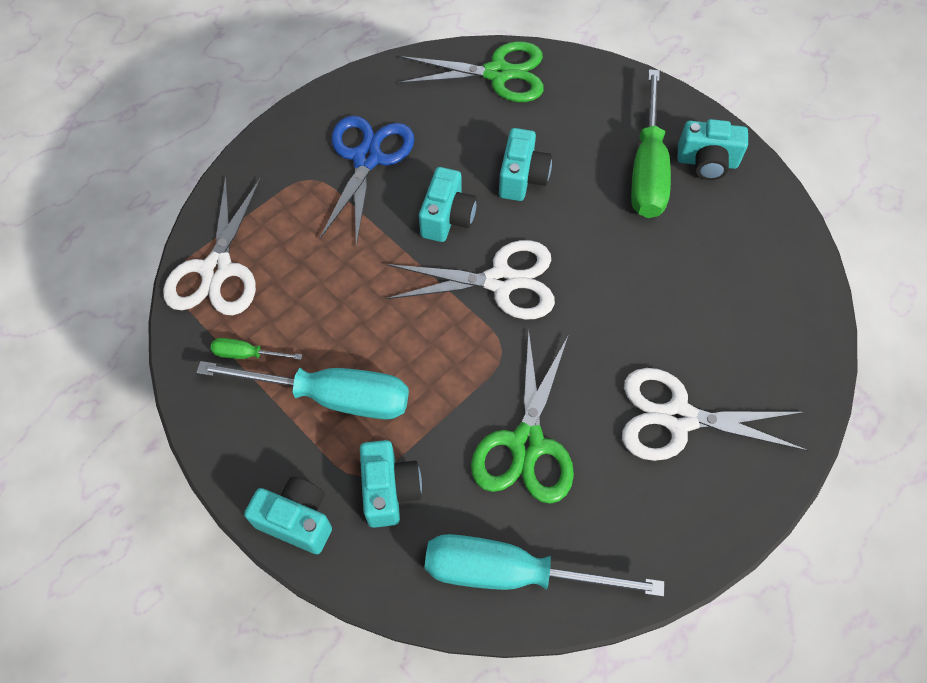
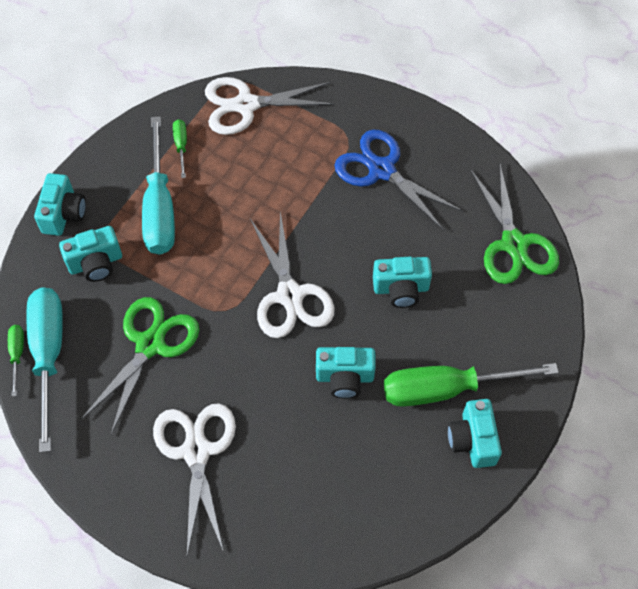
camera: 75 degrees right, 0 degrees up
(367, 158) = (381, 170): blue scissors -> blue scissors turned 135 degrees counterclockwise
(447, 218) = (341, 242): turquoise camera -> turquoise camera (344, 377)
(500, 616) = (17, 354): none -> green screwdriver
(527, 444) = (150, 344): green scissors -> green scissors turned 120 degrees clockwise

